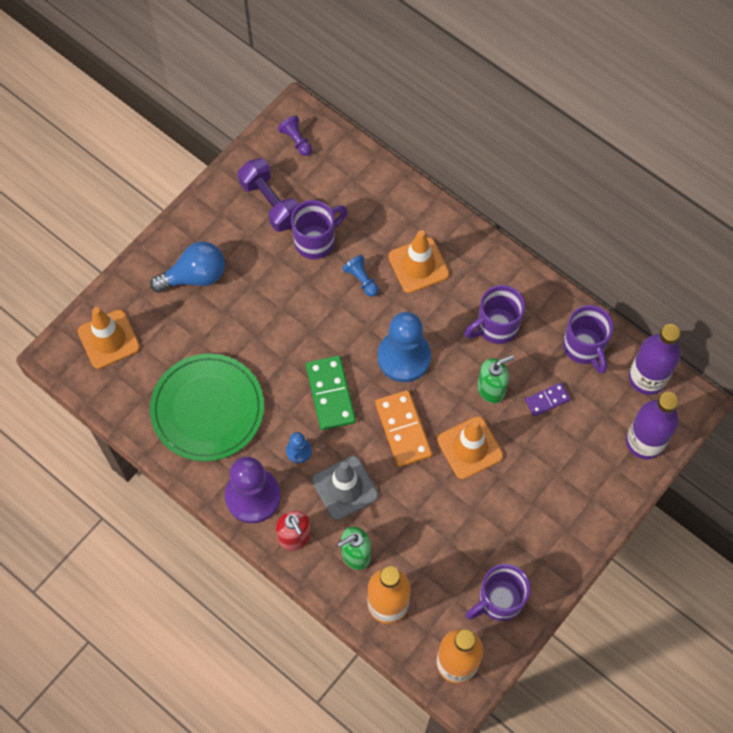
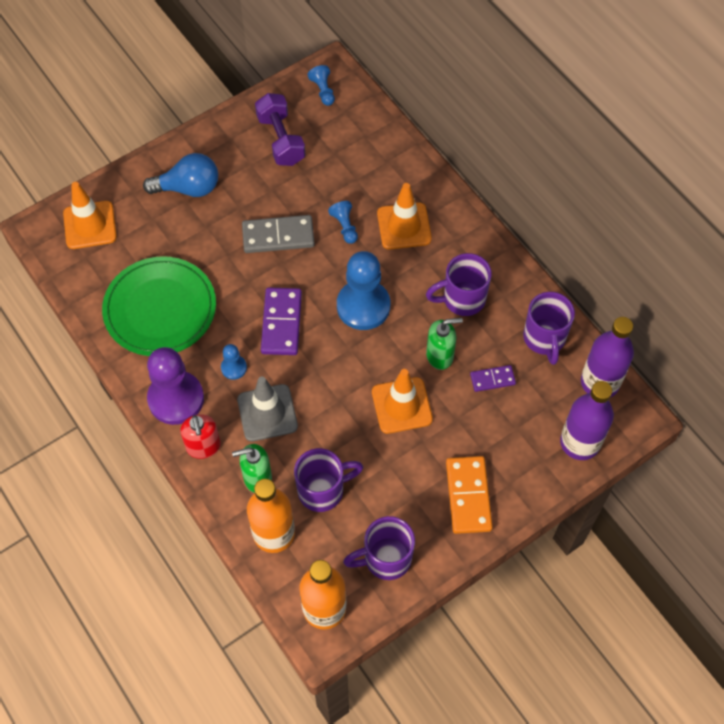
camera: 15 degrees right, 5 degrees down
(296, 140) = (323, 91): purple pawn -> blue pawn
(299, 305) = (278, 236): none -> grey domino
(316, 241) = (313, 182): purple mug -> purple mug (322, 490)
(330, 394) = (281, 323): green domino -> purple domino
(403, 429) = (341, 373): orange domino -> orange domino (468, 496)

